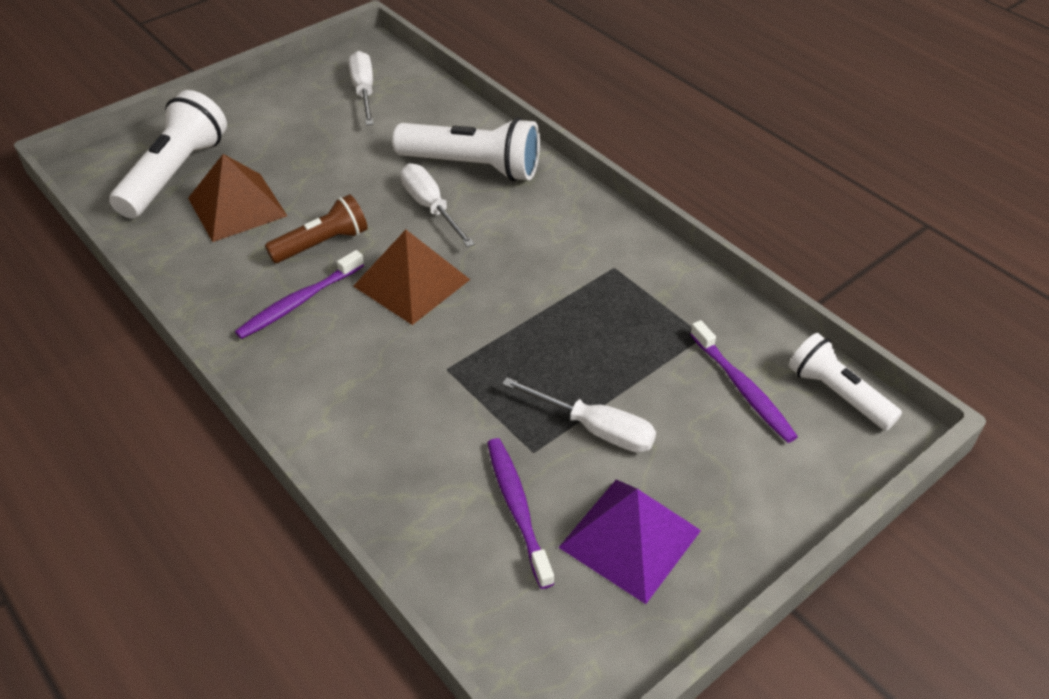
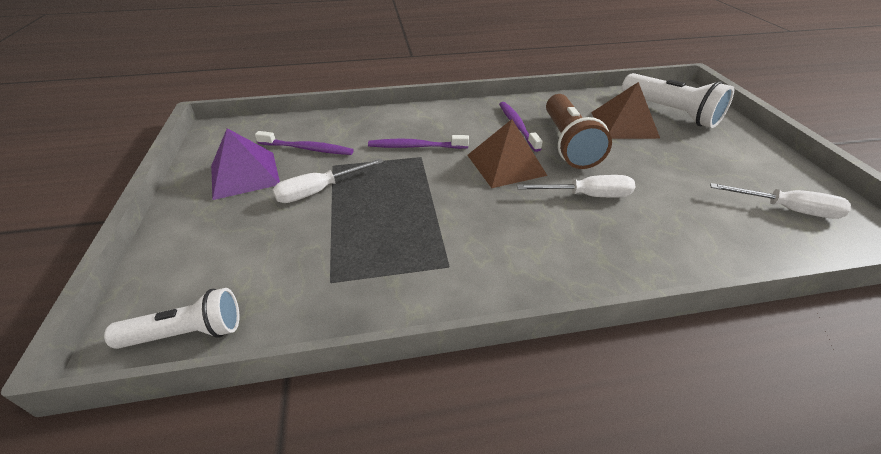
camera: 120 degrees right, 5 degrees down
(322, 243) = (568, 144): brown flashlight -> brown flashlight, size x1.56
(473, 166) = (638, 235): white flashlight -> none
(742, 388) = (263, 274): purple toothbrush -> purple toothbrush (416, 146)

